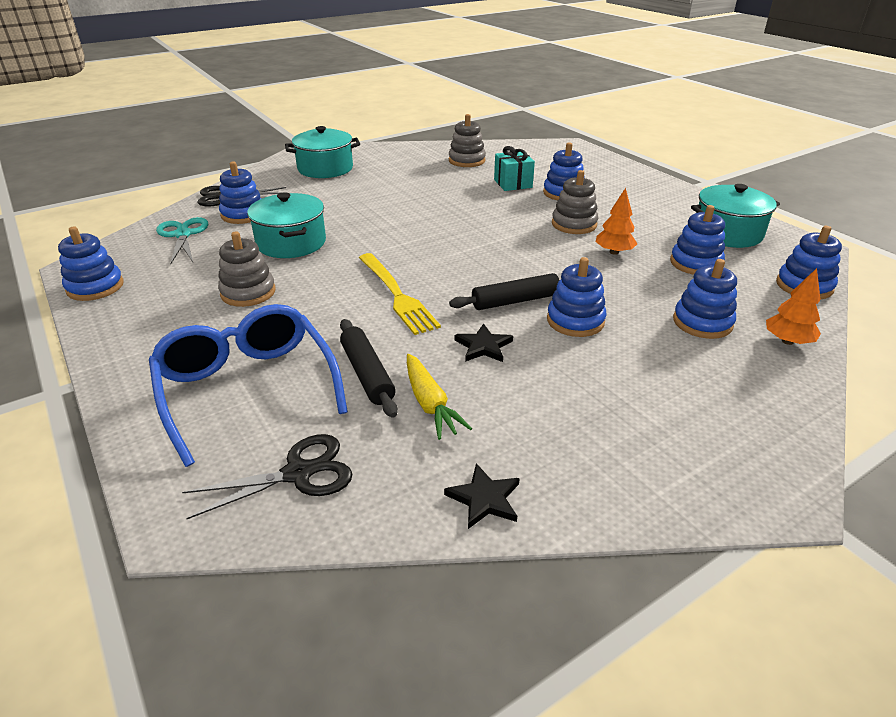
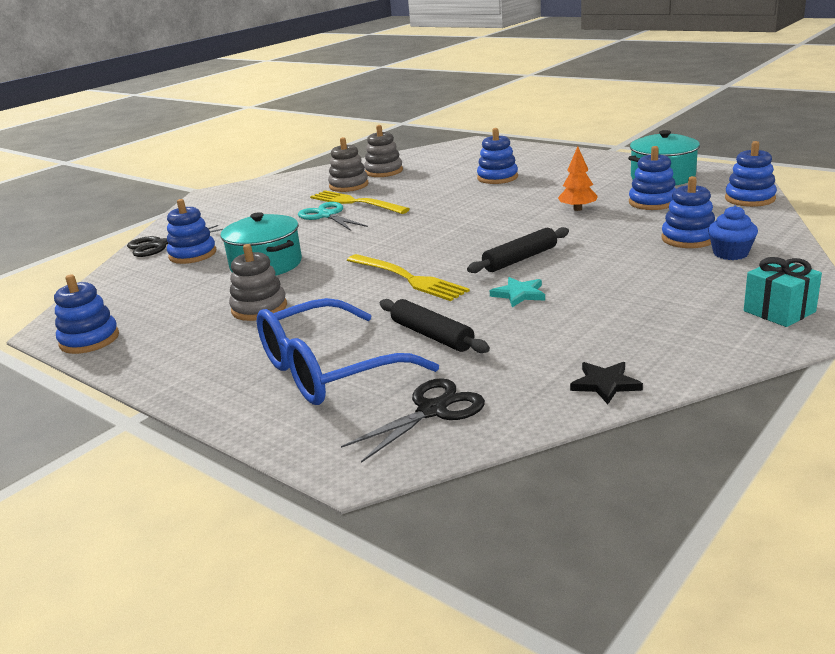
camera: 15 degrees left, 10 degrees down
(183, 235) = (143, 282): turquoise scissors -> turquoise scissors (327, 215)
(247, 388) = (328, 370): blue glasses -> blue glasses turned 75 degrees counterclockwise
(325, 168) = (244, 204): turquoise pot -> none
(417, 191) = (355, 202): none -> yellow fork
(430, 403) = (506, 340): yellow carrot -> none
(483, 346) = (519, 294): black star -> turquoise star
(513, 183) = (444, 180): turquoise gift -> turquoise gift (779, 311)
(574, 224) = (526, 197): grey stacking toy -> grey stacking toy (349, 185)
(575, 321) = (583, 260): blue stacking toy -> none
(735, 356) = (730, 253): none -> blue cupcake
(787, 341) = (763, 235): orange tree -> none

